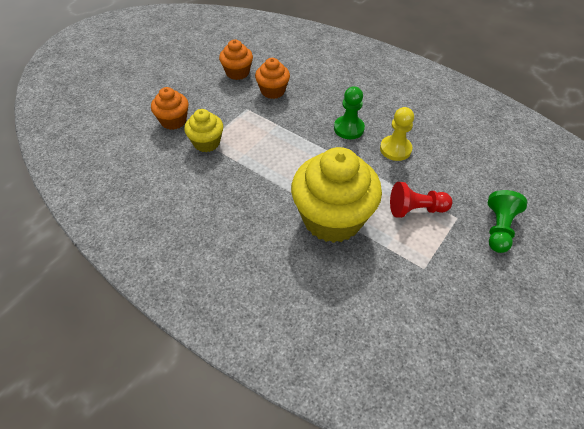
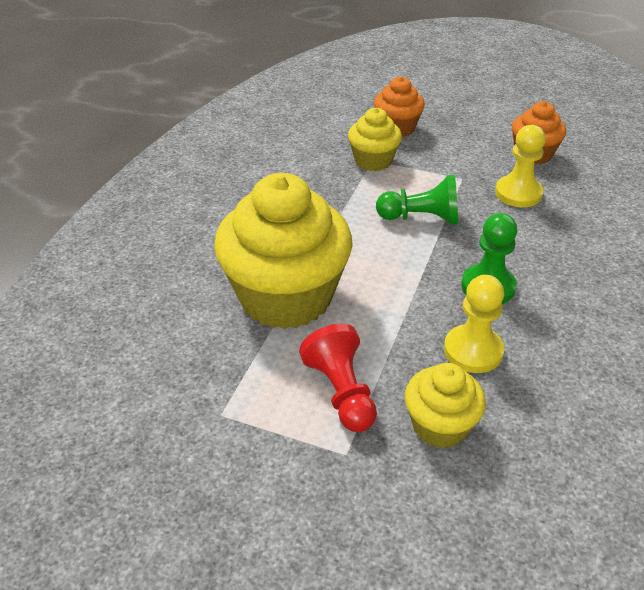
camera: 75 degrees right, 10 degrees down
(273, 91) = (518, 193): orange cupcake -> yellow pawn
(443, 176) = (440, 426): none -> yellow cupcake
(498, 229) = (341, 522): green pawn -> green pawn (421, 218)

